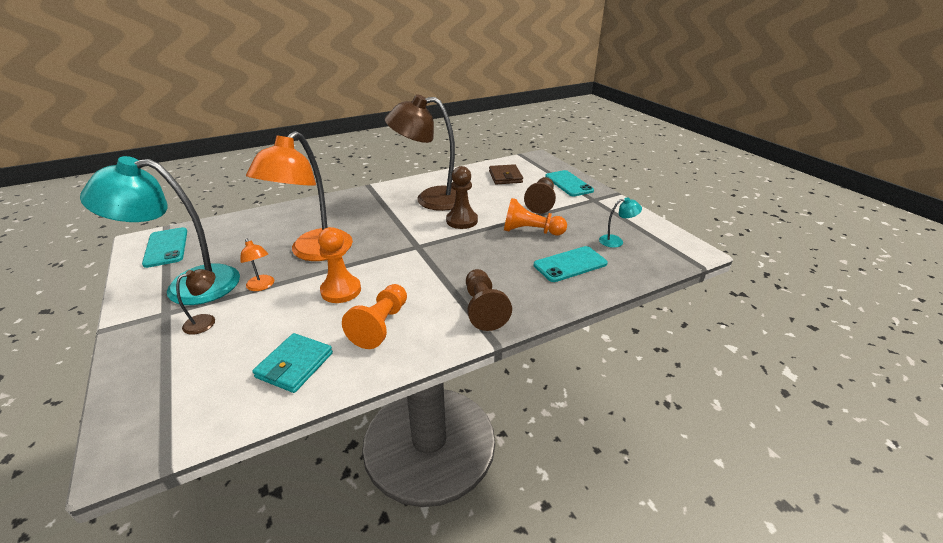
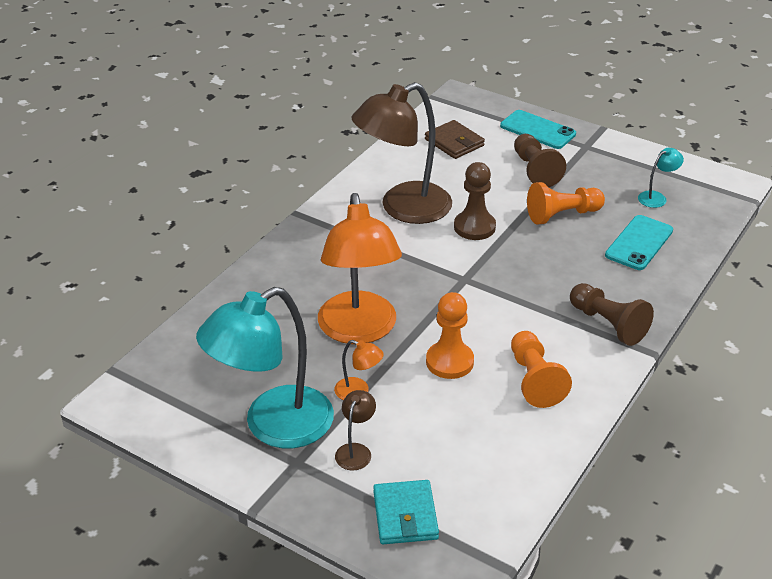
camera: 30 degrees left, 5 degrees up
(166, 247) = (164, 395): turquoise phone -> none
(294, 365) = (504, 449): turquoise wallet -> turquoise wallet (405, 515)

